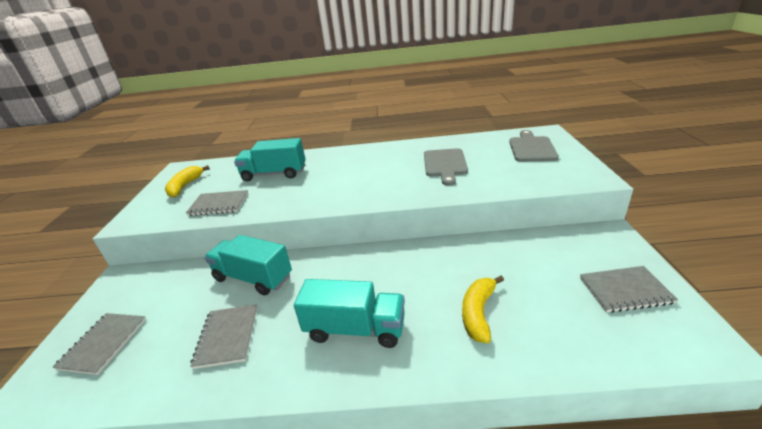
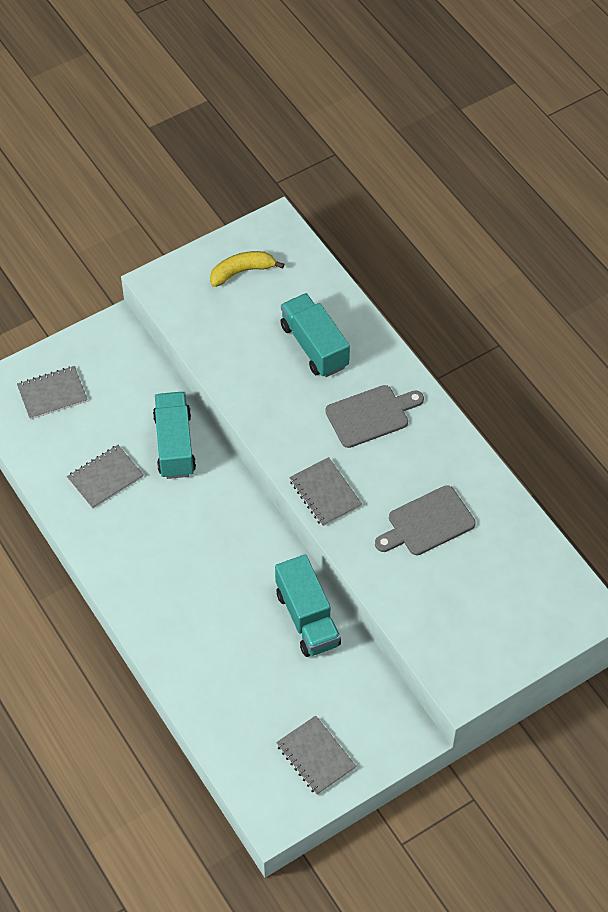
camera: 55 degrees right, 25 degrees up
(219, 204) = (226, 341): grey notebook -> grey notebook (325, 493)
(355, 329) = (161, 566): turquoise truck -> turquoise truck (307, 618)
(478, 313) = (227, 650): yellow banana -> none
(531, 148) = (523, 606): grey cutting board -> grey cutting board (370, 415)

